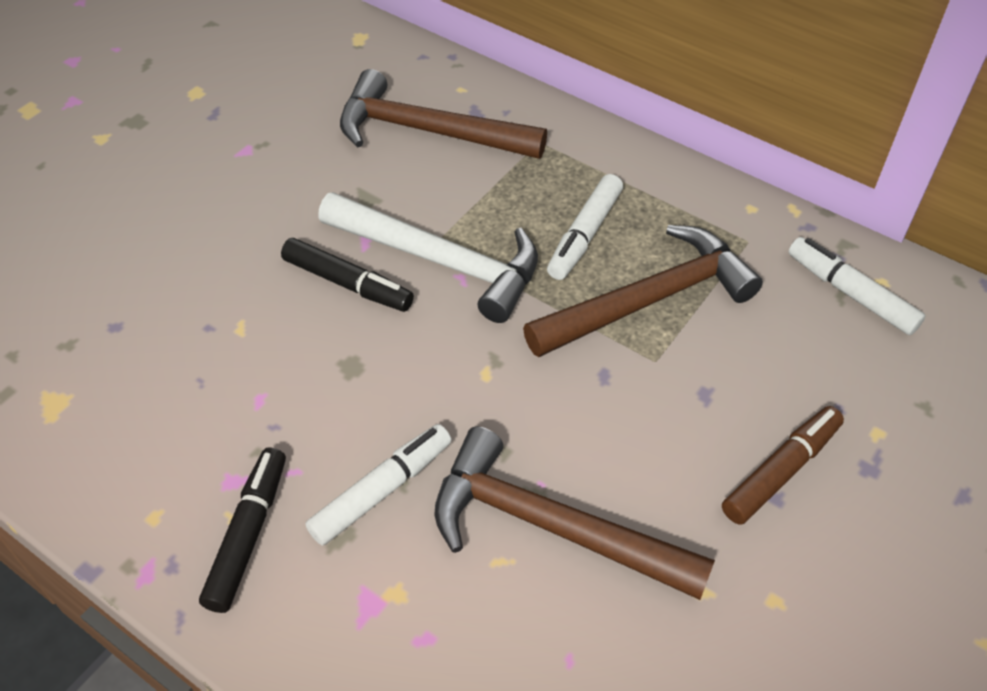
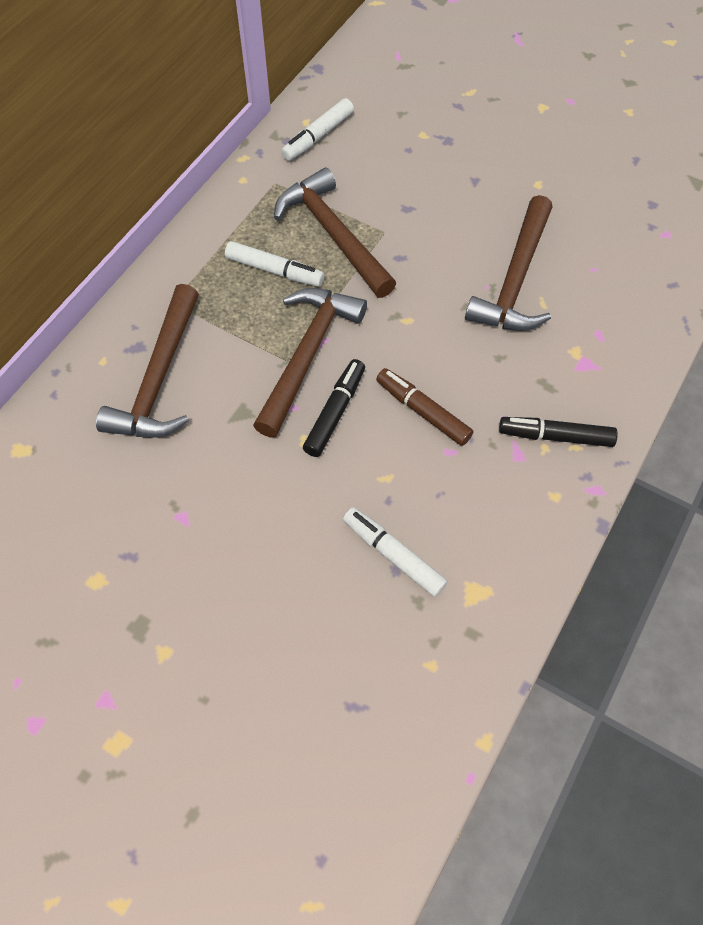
camera: 95 degrees left, 10 degrees up
(381, 490) = (508, 367): white marker -> white marker (393, 555)
(441, 261) = (307, 355): white hammer -> brown hammer
(780, 471) = (457, 177): brown marker -> brown marker (423, 411)

